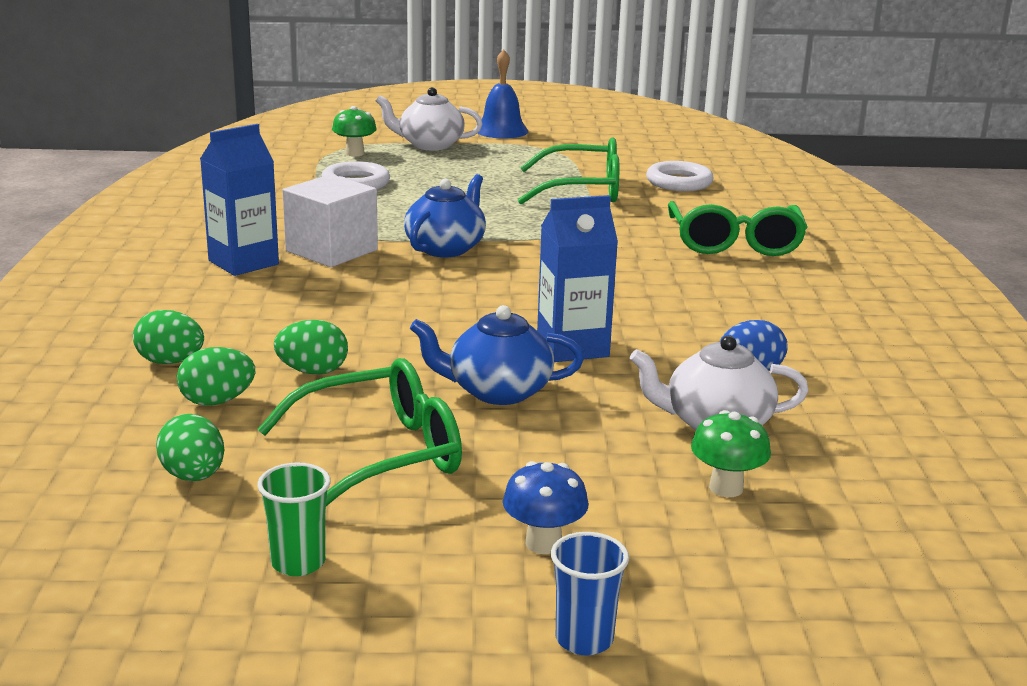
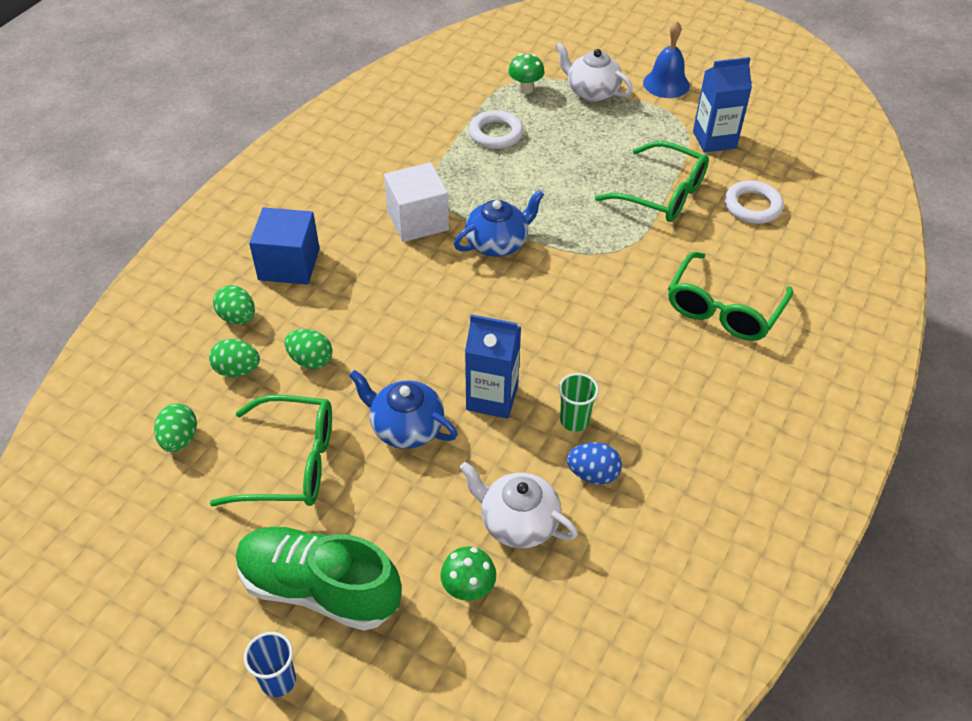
camera: 30 degrees right, 25 degrees up
(198, 309) = (289, 264): none -> blue cube
(243, 262) = (351, 217): blue carton -> blue carton (714, 140)
(298, 563) = (182, 542): green cup -> green cup (574, 420)
(543, 543) = (319, 589): blue mushroom -> green shoe

